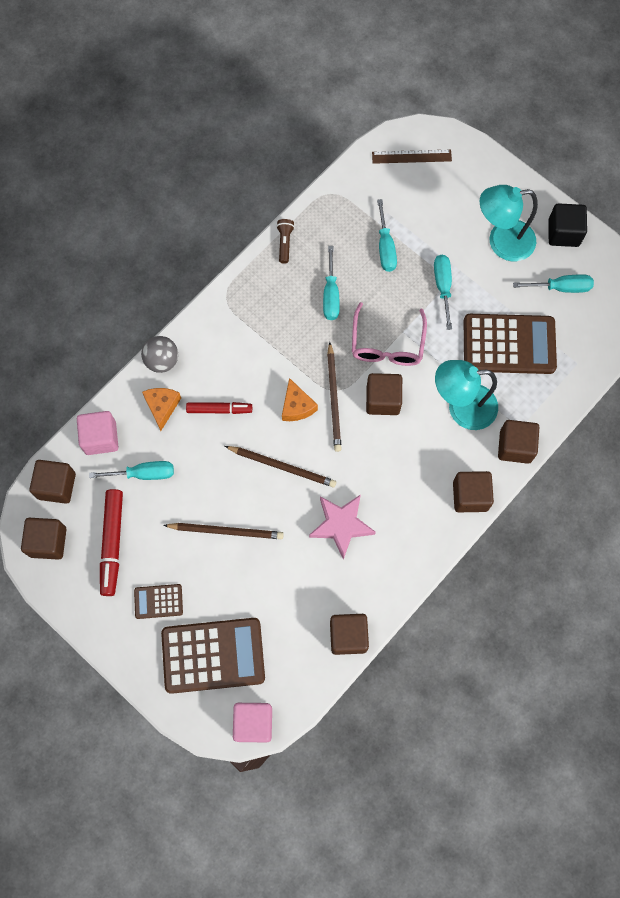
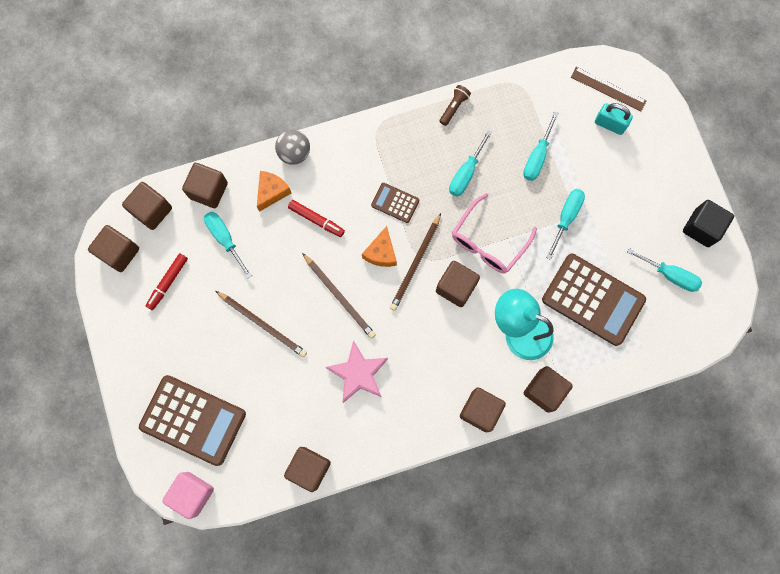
camera: 30 degrees right, 5 degrees up
(101, 438) = (208, 190): pink cube -> brown cube
(112, 543) = (168, 282): red marker -> red marker, size x0.64
(143, 474) = (225, 239): turquoise screwdriver -> turquoise screwdriver turned 150 degrees counterclockwise
(158, 601) = (176, 351): brown calculator -> brown calculator (395, 203)
(431, 186) = (609, 124): none -> turquoise padlock
(501, 242) = (641, 206): turquoise lamp -> none

